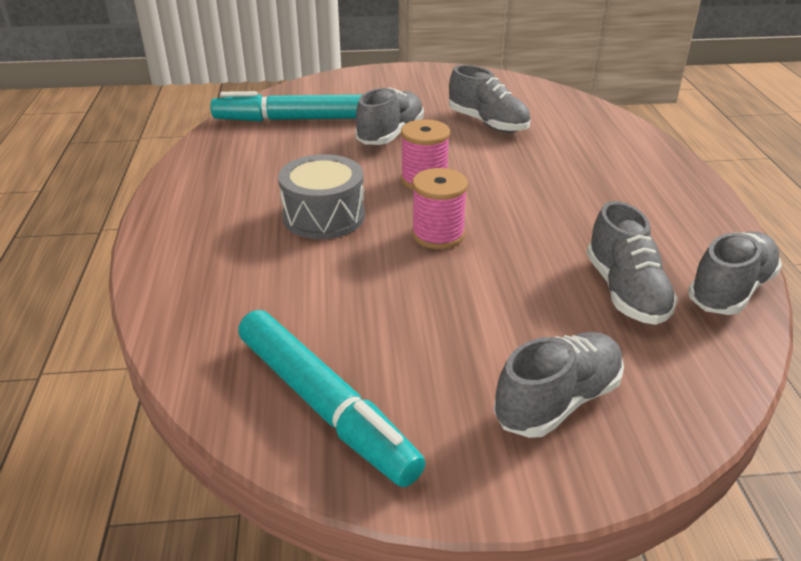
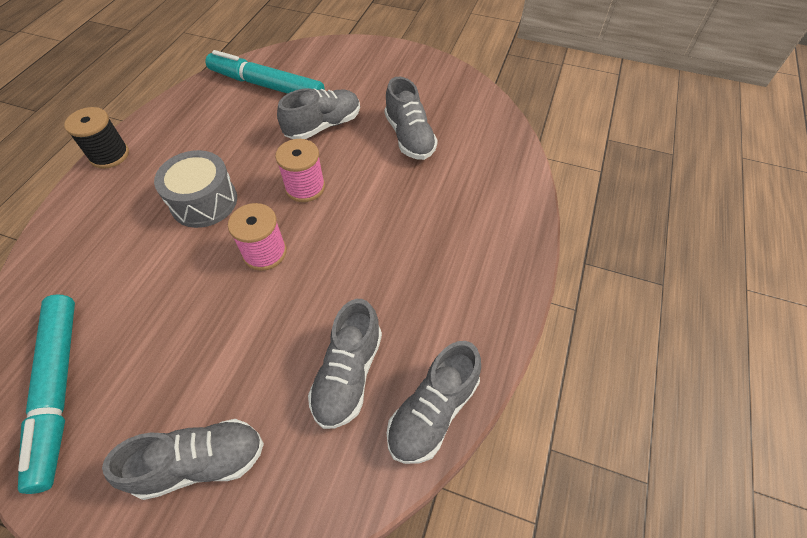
camera: 25 degrees right, 20 degrees up
(160, 209) = (109, 155): none -> black spool
(730, 290) = (433, 411): grey shoe -> grey shoe turned 150 degrees clockwise

